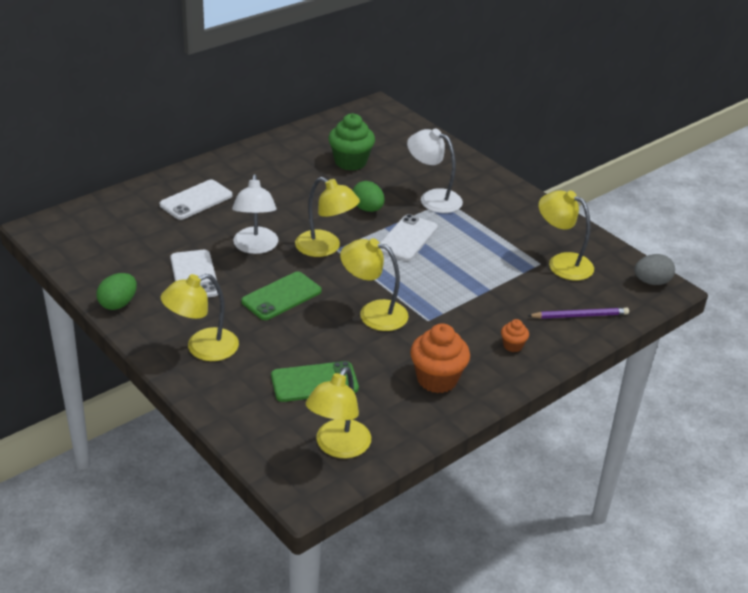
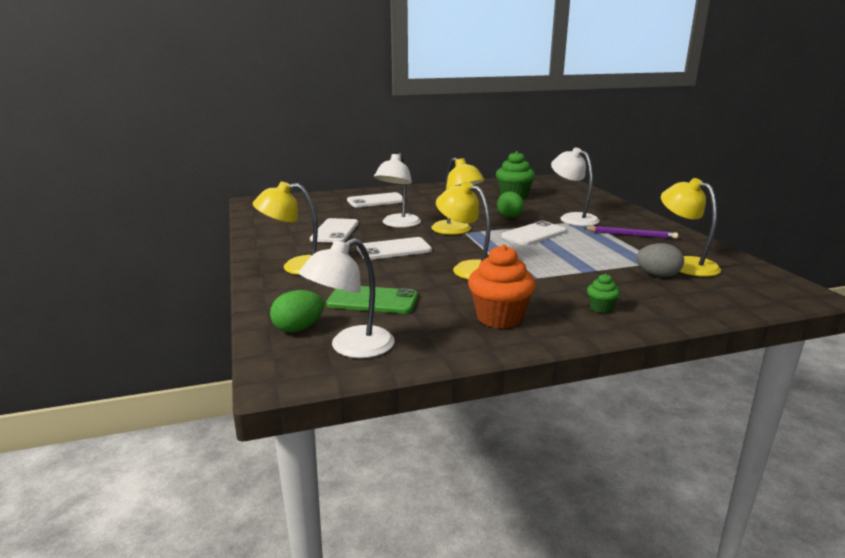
camera: 25 degrees right, 15 degrees down
(118, 304) = (261, 237): green egg -> green egg (298, 328)
(281, 296) = (394, 249): green phone -> white phone
(338, 447) = (351, 347): yellow lamp -> white lamp
(513, 346) = (601, 308): orange cupcake -> green cupcake
(580, 315) = (692, 299): purple pencil -> purple pencil (631, 235)
(651, 282) = (790, 288): grey egg -> grey egg (657, 275)

